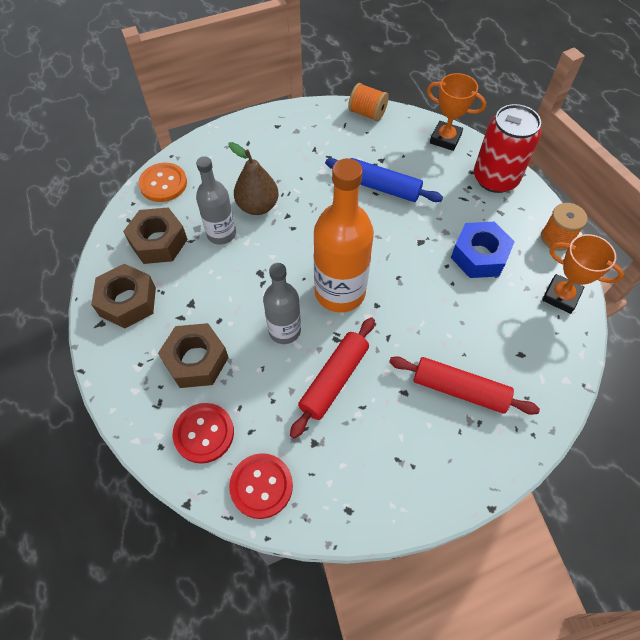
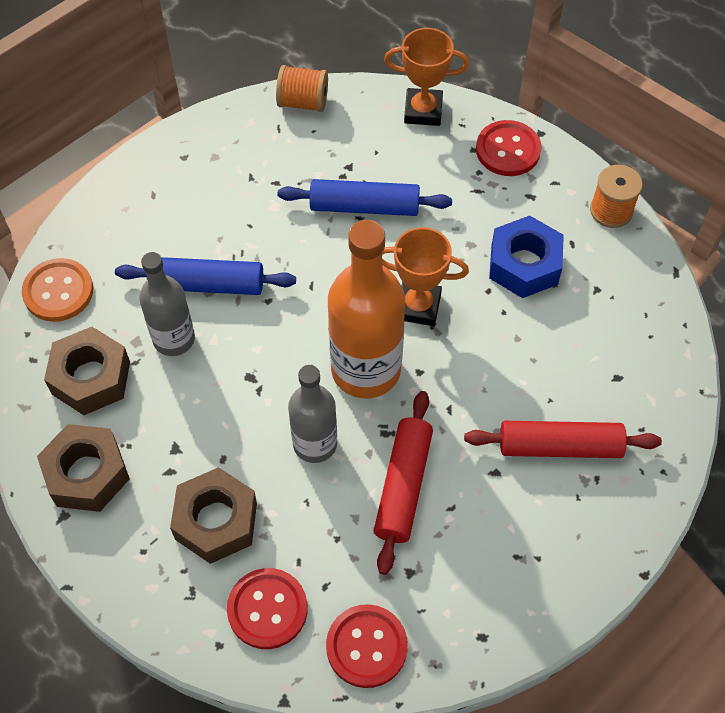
camera: 20 degrees left, 0 degrees up
(258, 206) = (207, 284): brown pear -> blue rolling pin
(495, 178) = (508, 150): red can -> red button
(561, 296) = (640, 287): orange trophy -> orange trophy (418, 306)

